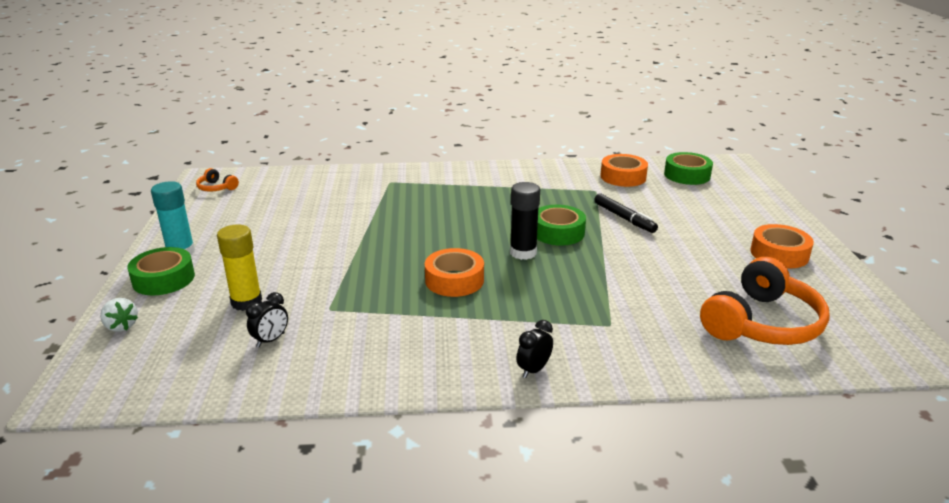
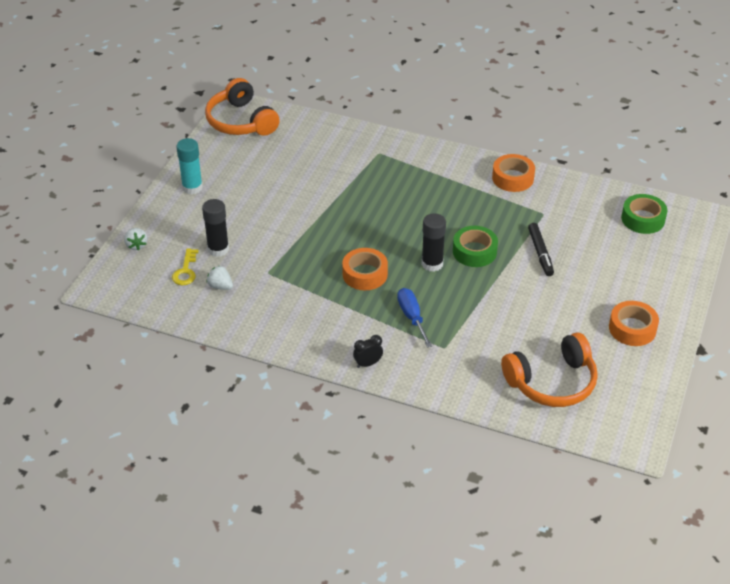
camera: 25 degrees right, 15 degrees up
(163, 279) = (173, 211): green tape -> none
(210, 336) = (185, 271): none -> yellow key
(217, 188) = (241, 121): orange headphones -> orange headphones, size x2.23
(246, 302) = (218, 249): yellow glue stick -> black glue stick
(271, 340) = (220, 286): black clock -> white strawberry
(545, 306) = (412, 317): none -> blue screwdriver
(623, 177) = (582, 204): orange tape -> orange tape (513, 178)

